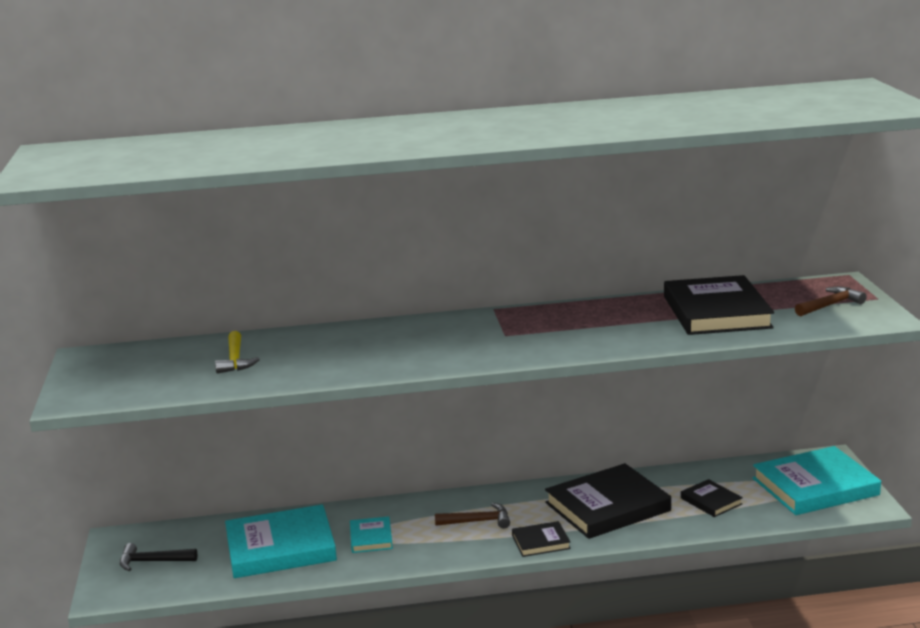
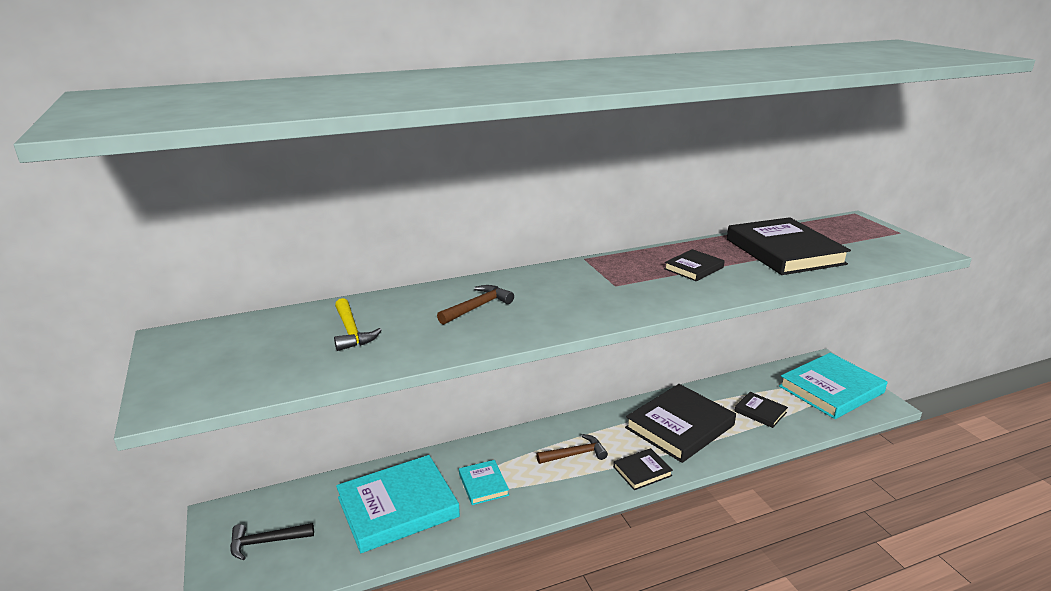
camera: 15 degrees left, 5 degrees up
(600, 323) = (693, 268): none -> black book
(830, 305) = (870, 240): brown hammer -> brown hammer (477, 307)

